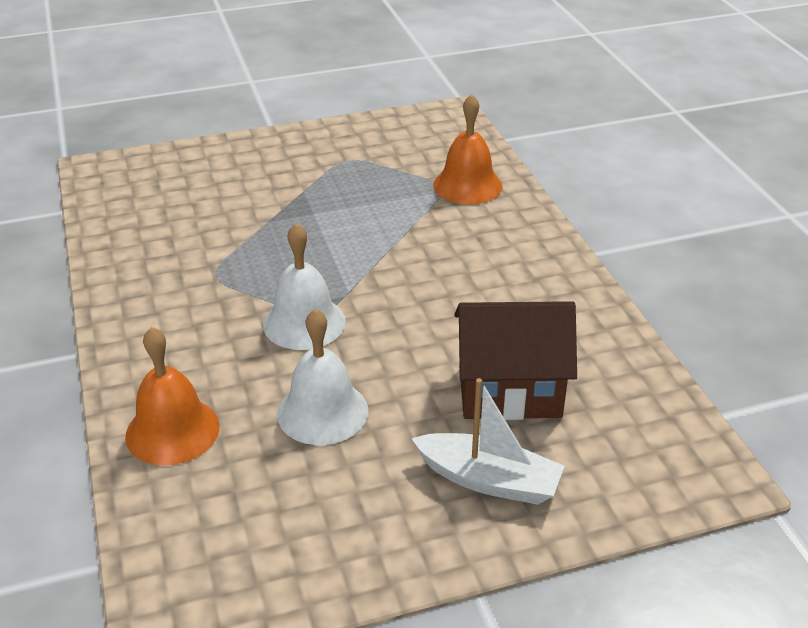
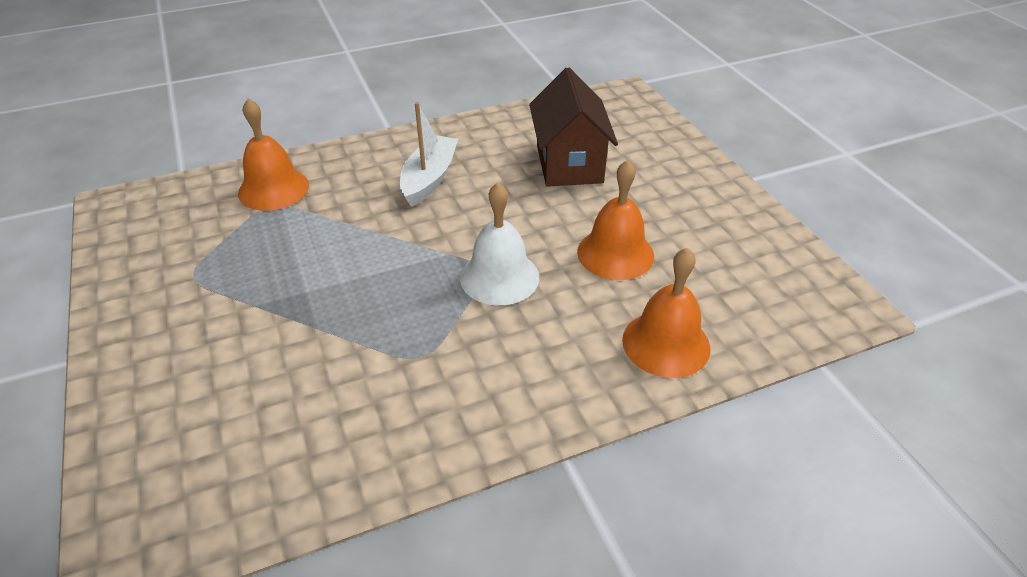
camera: 95 degrees left, 5 degrees up
(322, 412) = (615, 253): white bell -> orange bell
(489, 480) = (659, 171): white boat -> white boat (429, 178)

